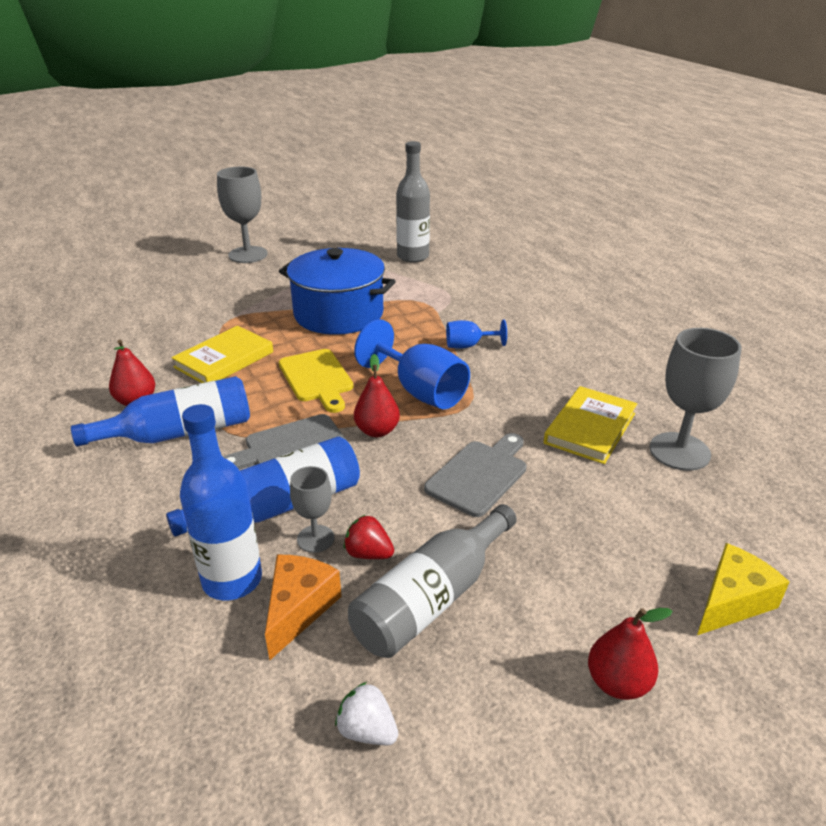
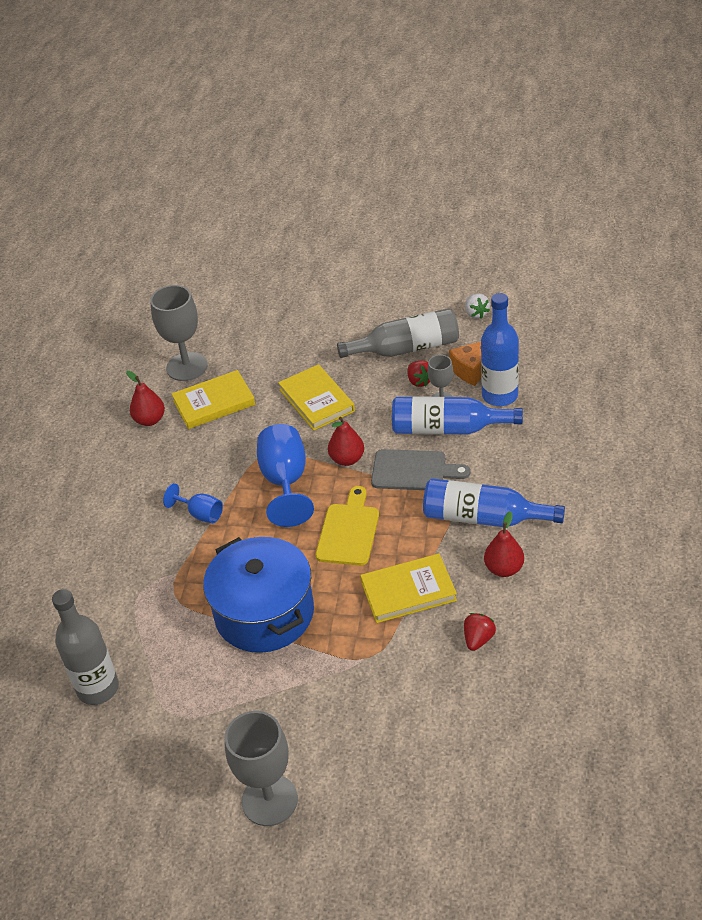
camera: 140 degrees left, 10 degrees up
(140, 352) = (478, 639): none -> red strawberry
(479, 475) = (316, 400): grey cutting board -> yellow book
(618, 683) = (361, 290): red pear -> red pear (150, 420)
(732, 601) = (275, 296): yellow cheese -> none

